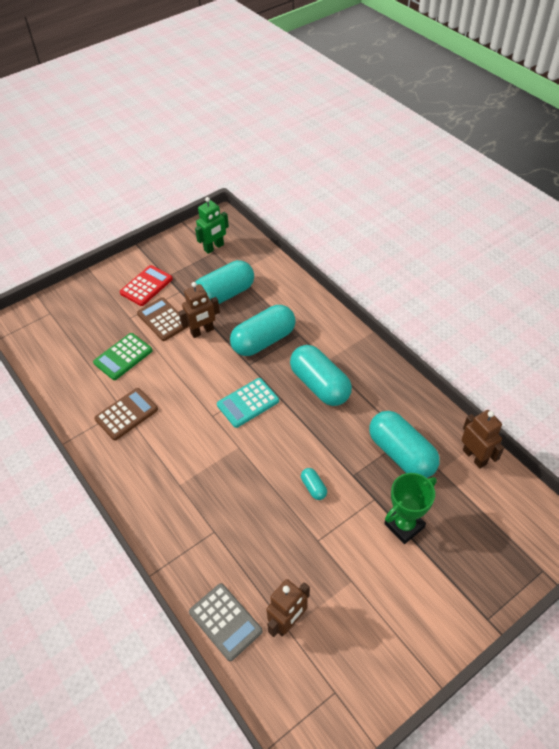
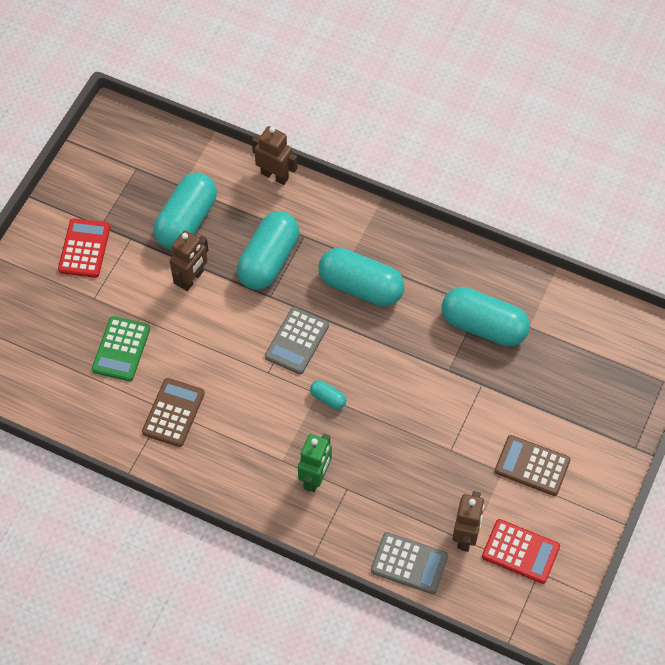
camera: 30 degrees left, 10 degrees up
(163, 319) = (135, 283): brown calculator -> brown calculator (532, 466)
(214, 247) = (132, 162): green robot -> green robot (315, 477)
(248, 403) = (297, 341): turquoise calculator -> grey calculator
(313, 487) = (417, 400): turquoise capsule -> turquoise capsule (328, 398)
(329, 663) = (520, 552): none -> red calculator
(404, 525) = (522, 397): green trophy -> none
(474, 457) = (554, 297): brown robot -> brown robot (275, 175)

